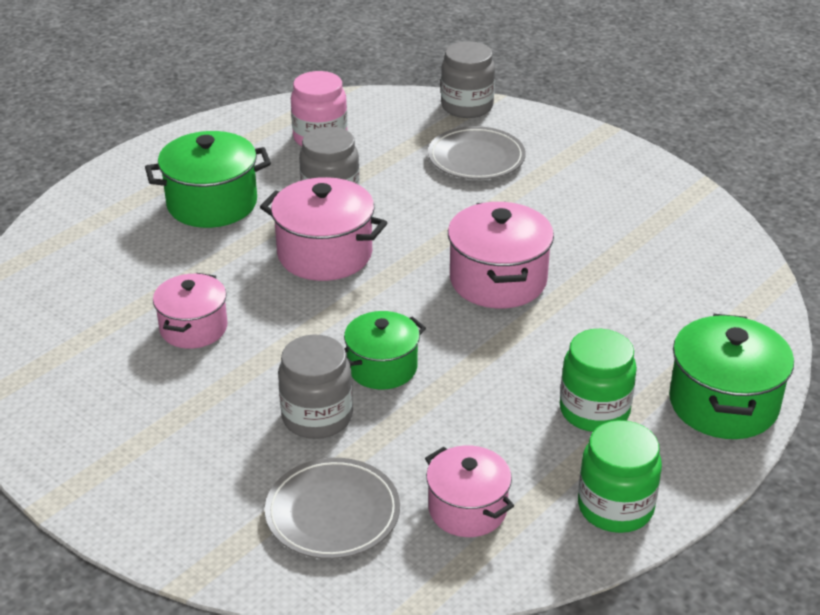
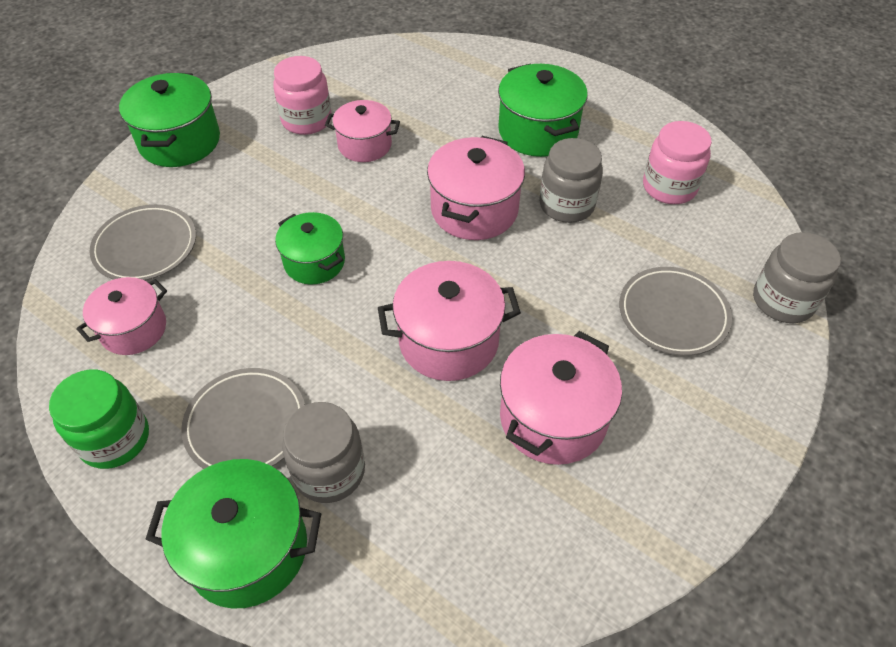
camera: 85 degrees right, 15 degrees up
(126, 377) = (306, 120): none -> pink jar
(128, 499) = (180, 141): none -> green pot
(317, 417) = (254, 227): grey jar -> grey jar (329, 471)
(583, 230) = (553, 418): none -> pink pot
(594, 411) = (246, 424): green jar -> grey plate

